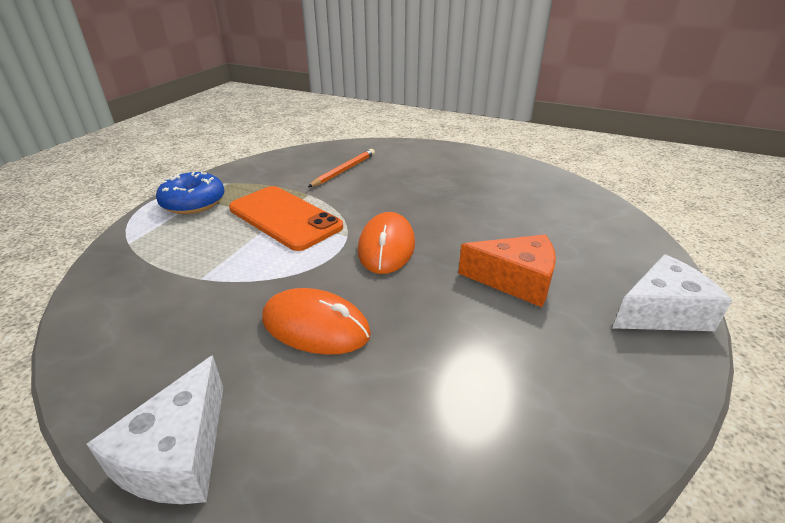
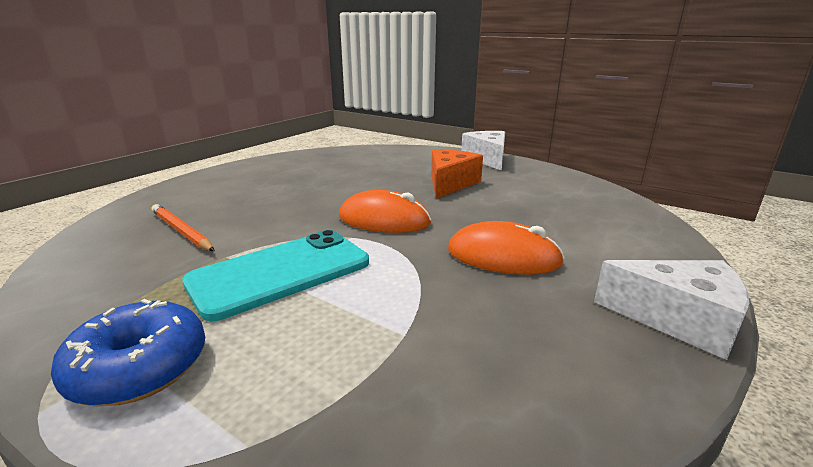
camera: 80 degrees left, 10 degrees down
(285, 218) = (280, 272): orange phone -> turquoise phone
(315, 326) = (503, 256): orange mouse -> orange mouse turned 75 degrees clockwise

